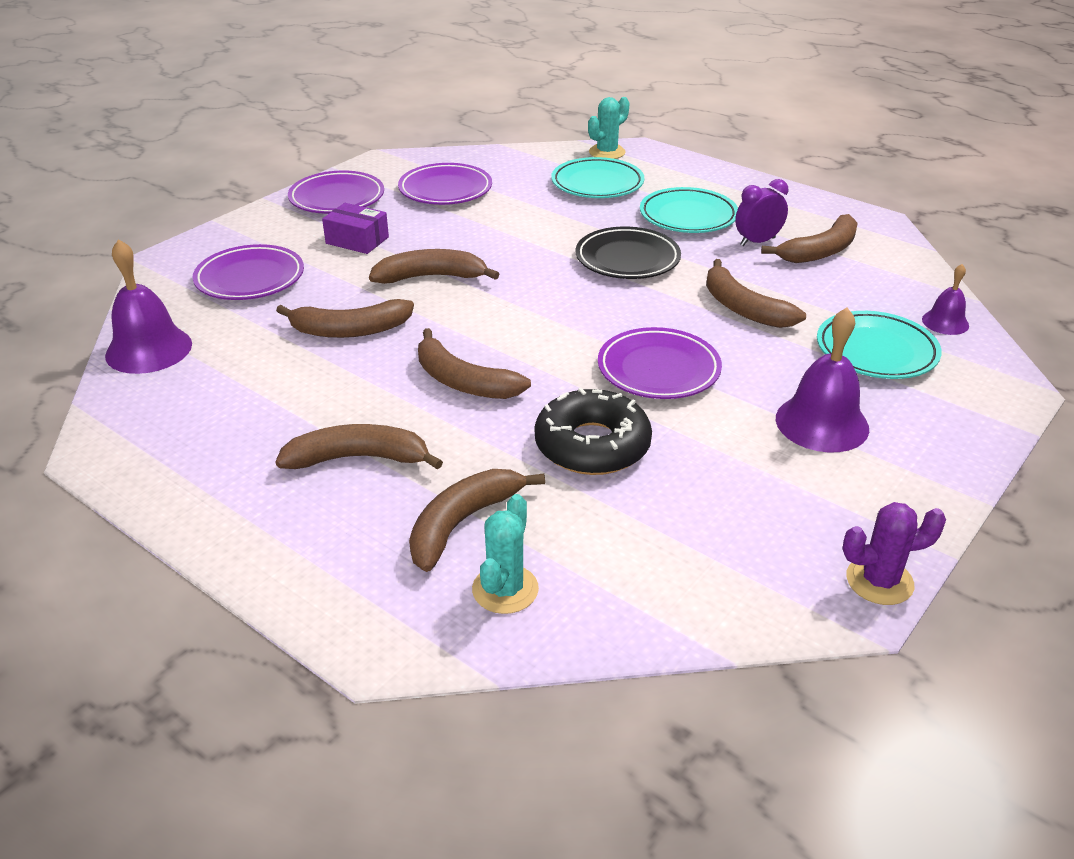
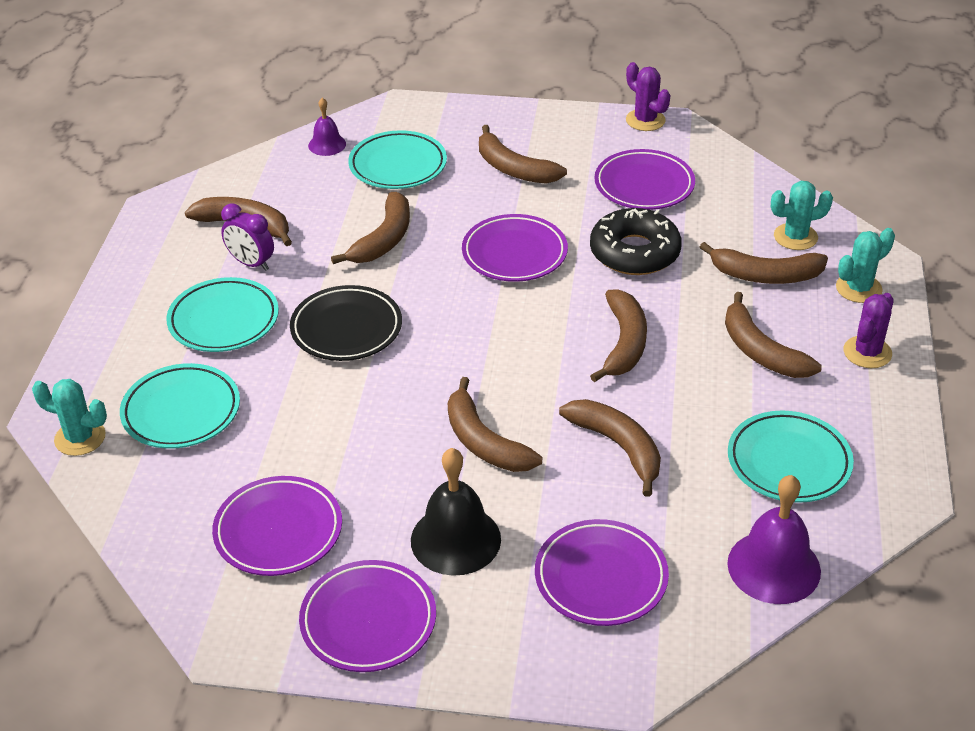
camera: 120 degrees left, 5 degrees up
(220, 406) = (788, 462): none -> turquoise plate
(268, 533) = (867, 352): none -> purple cactus
(357, 240) = (455, 539): purple box -> black bell
(363, 590) = (858, 288): none -> turquoise cactus
(717, 509) = (644, 185): none -> purple plate
(822, 423) = (513, 168): purple bell -> brown banana

